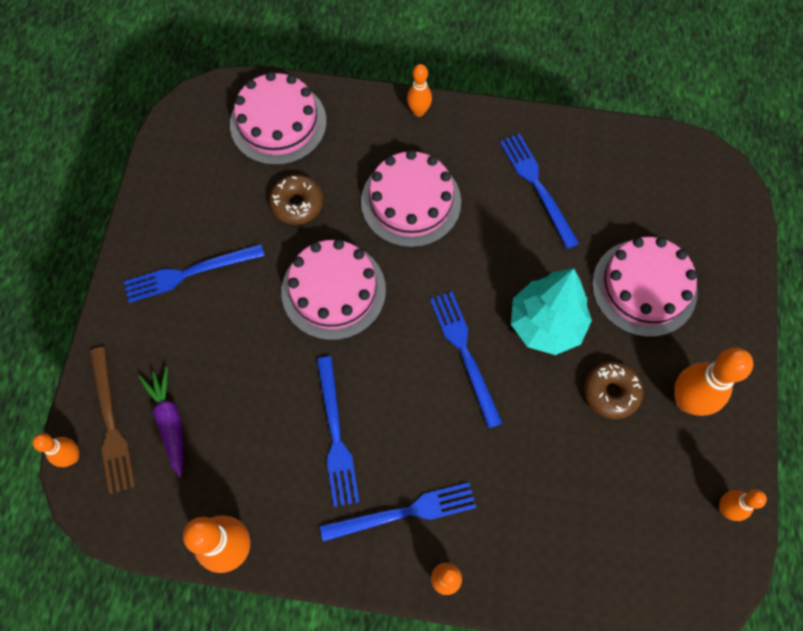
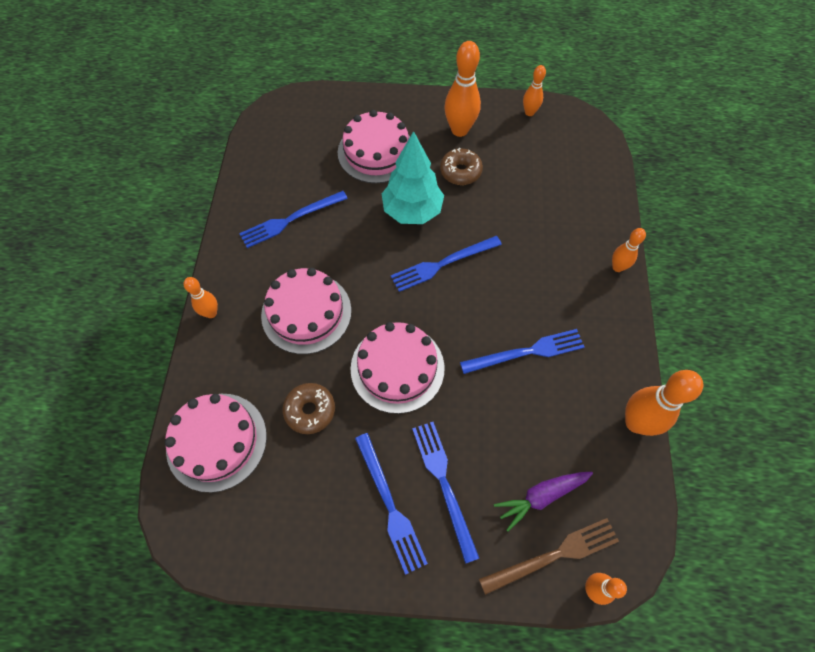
camera: 95 degrees left, 5 degrees down
(404, 512) = (576, 297): blue fork -> blue fork (444, 483)

